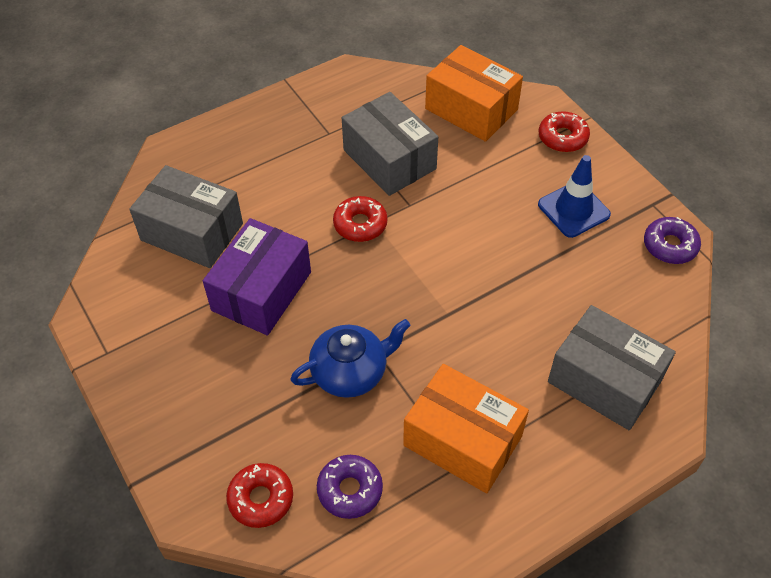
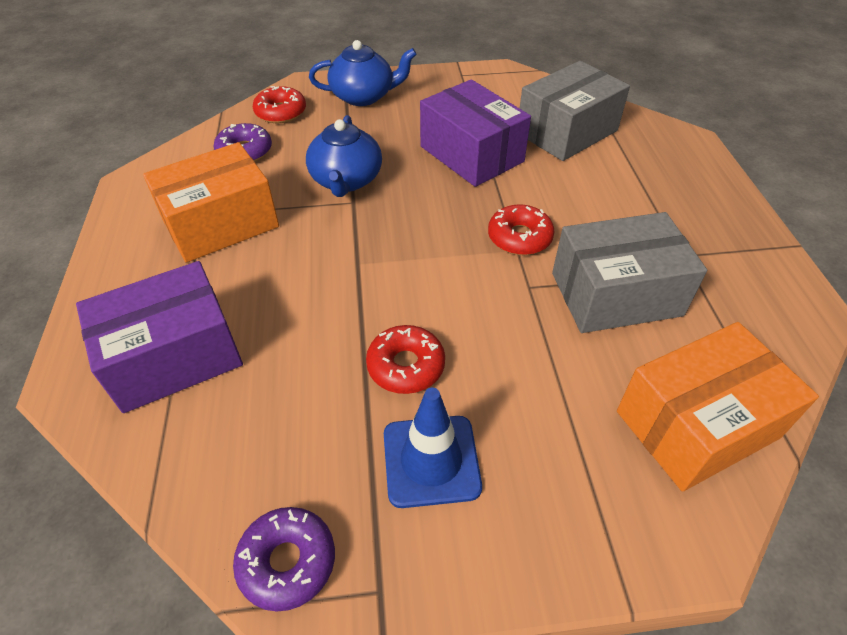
camera: 115 degrees right, 5 degrees down
(192, 429) = (364, 96): none -> blue teapot
(562, 137) = (591, 529): red donut -> red donut (406, 366)
(604, 381) = (173, 356): grey box -> purple box

